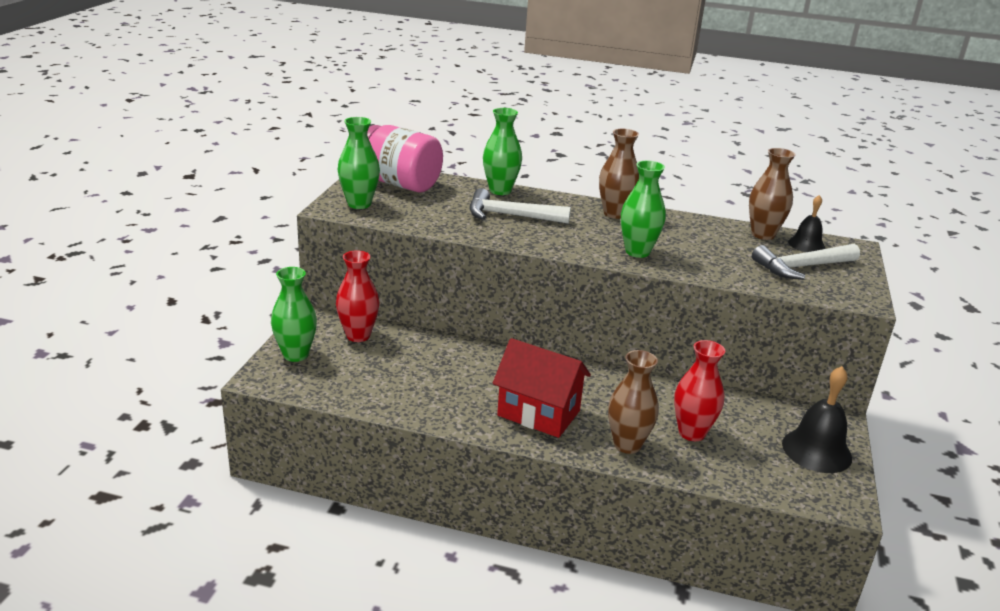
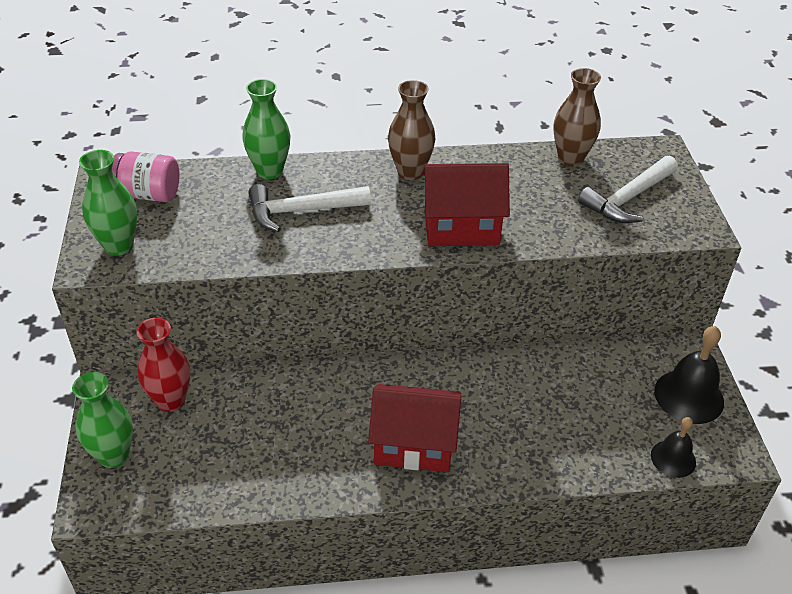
camera: 20 degrees left, 15 degrees up
(399, 184) = (149, 194): pink jar -> pink jar, size x0.66
(627, 445) = (518, 456): brown vase -> none
(637, 252) = (461, 228): green vase -> red house
(691, 433) = (570, 416): red vase -> none
(806, 244) = (617, 161): black bell -> black bell (673, 458)

